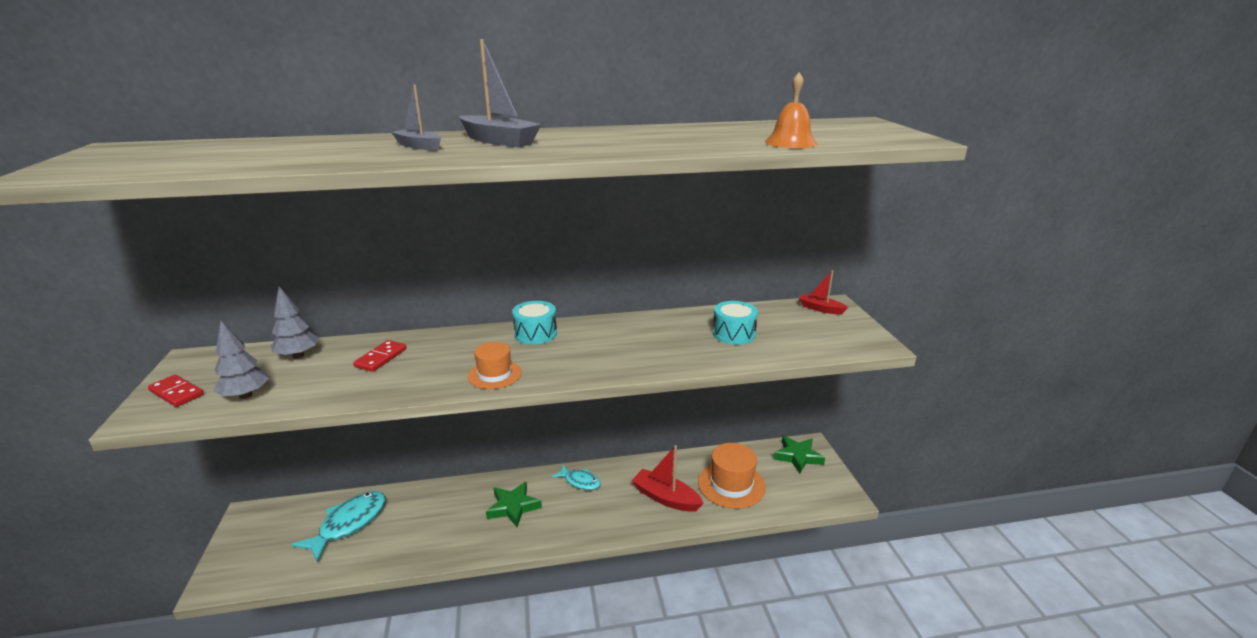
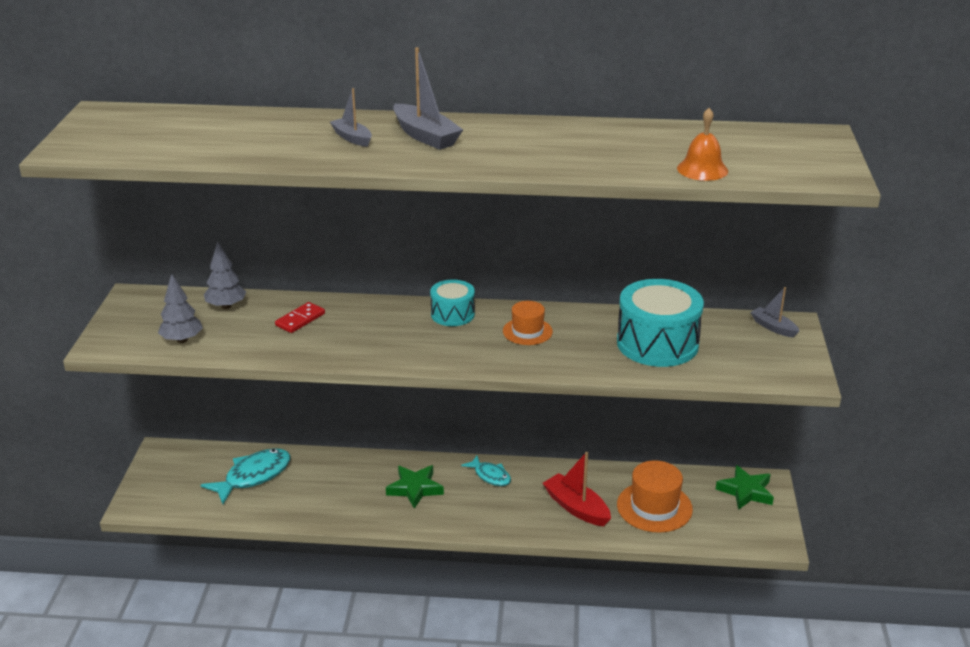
camera: 15 degrees right, 5 degrees up
(176, 393) = (125, 329): red domino -> none
(494, 374) = (401, 352): orange hat -> orange hat (527, 331)
(734, 334) = (657, 343): turquoise drum -> turquoise drum, size x1.79
(821, 309) = (773, 327): red boat -> grey boat

